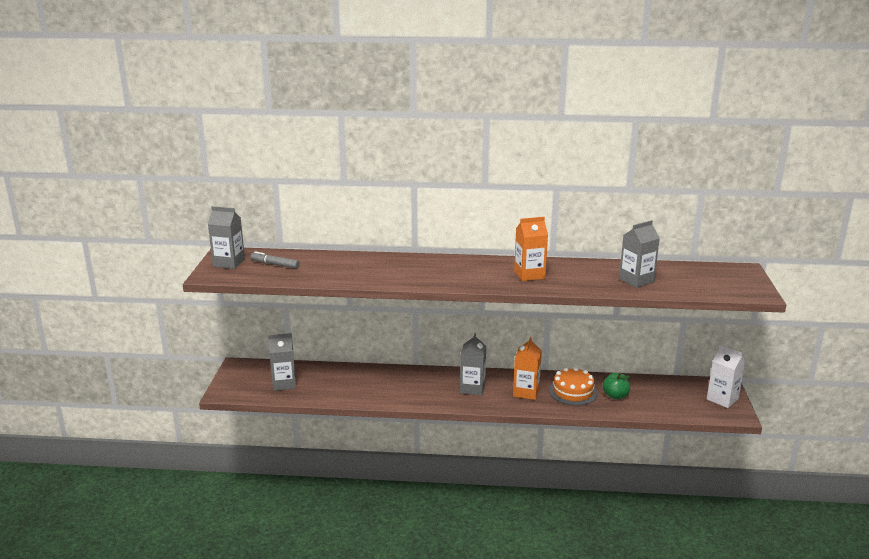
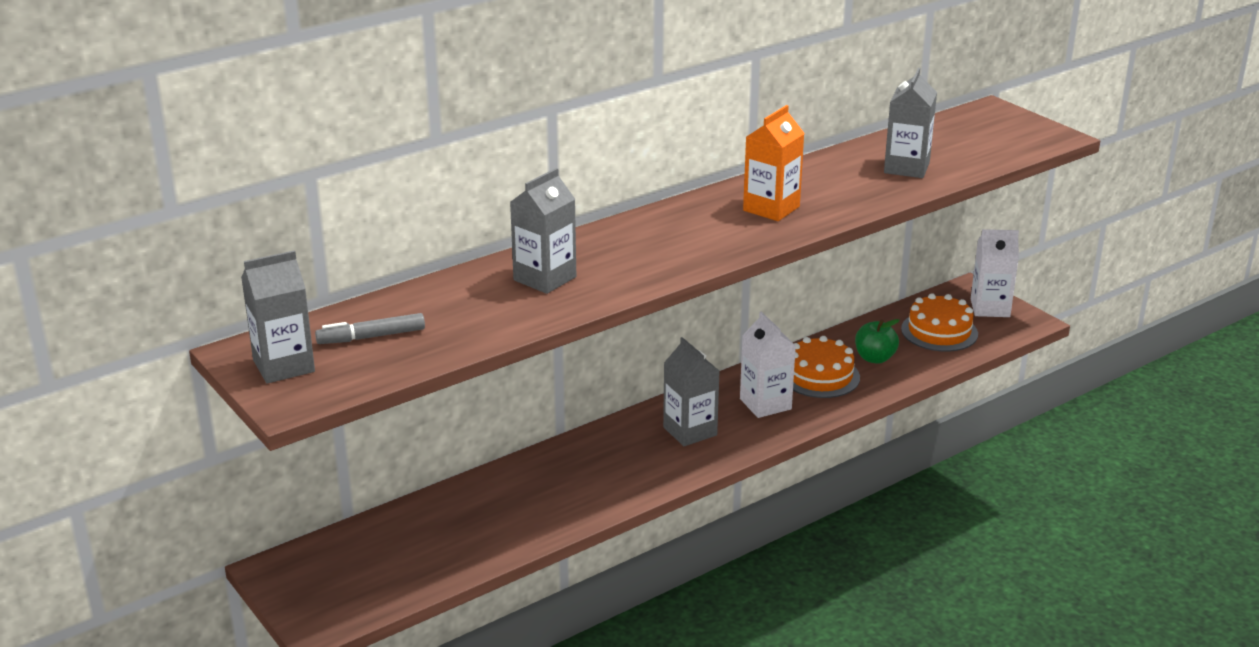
camera: 40 degrees left, 5 degrees up
(284, 383) = (401, 559): grey carton -> grey carton (545, 278)
(526, 392) = (765, 404): orange carton -> white carton
(672, 398) = (939, 331): none -> orange cake

